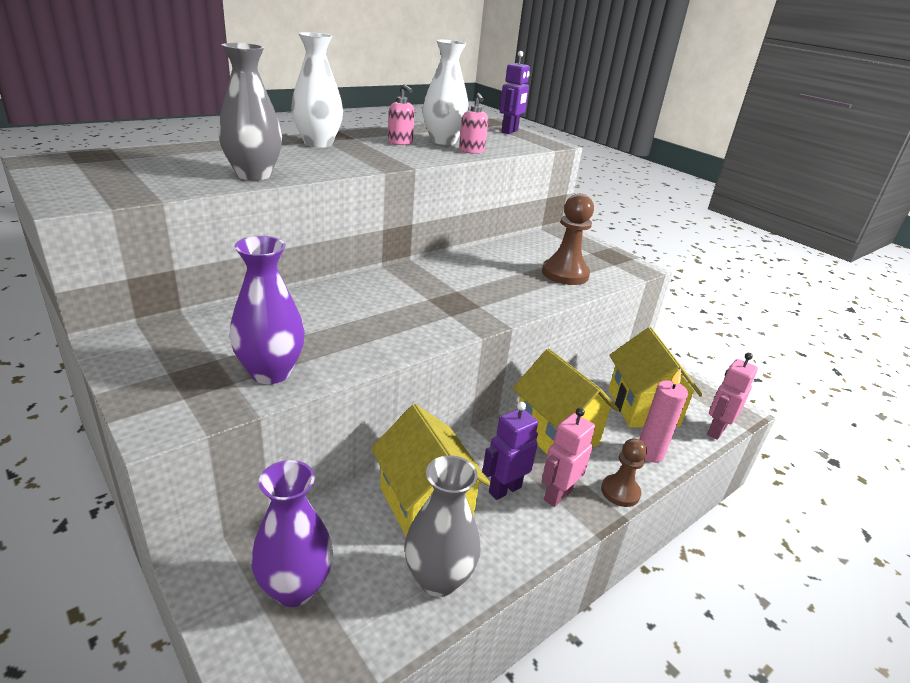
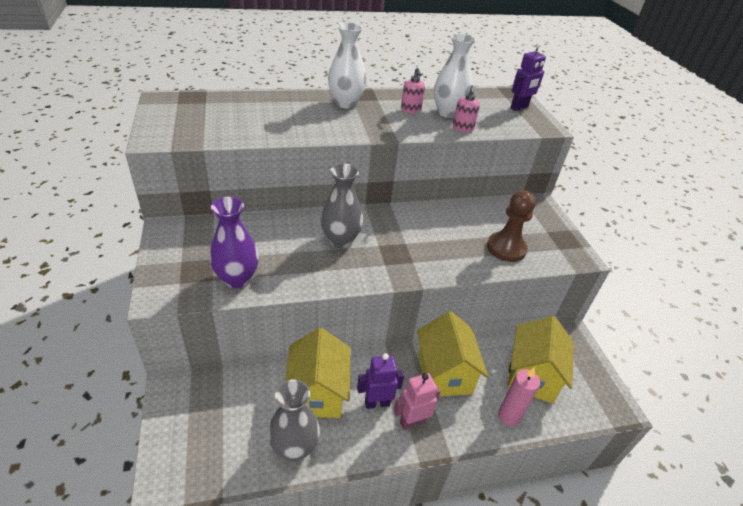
camera: 25 degrees right, 10 degrees up
(254, 175) = (276, 132): grey vase -> grey vase (340, 240)
(295, 588) = (211, 417): purple vase -> none
(620, 492) = (461, 438): brown pawn -> none
(716, 430) = (583, 418): pink robot -> none

